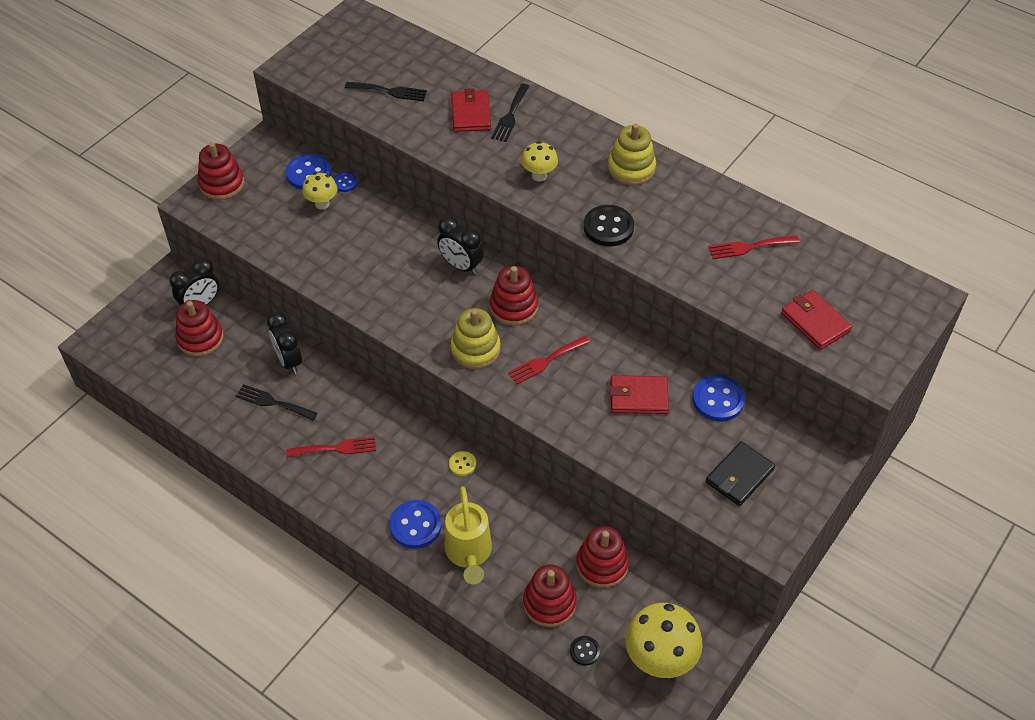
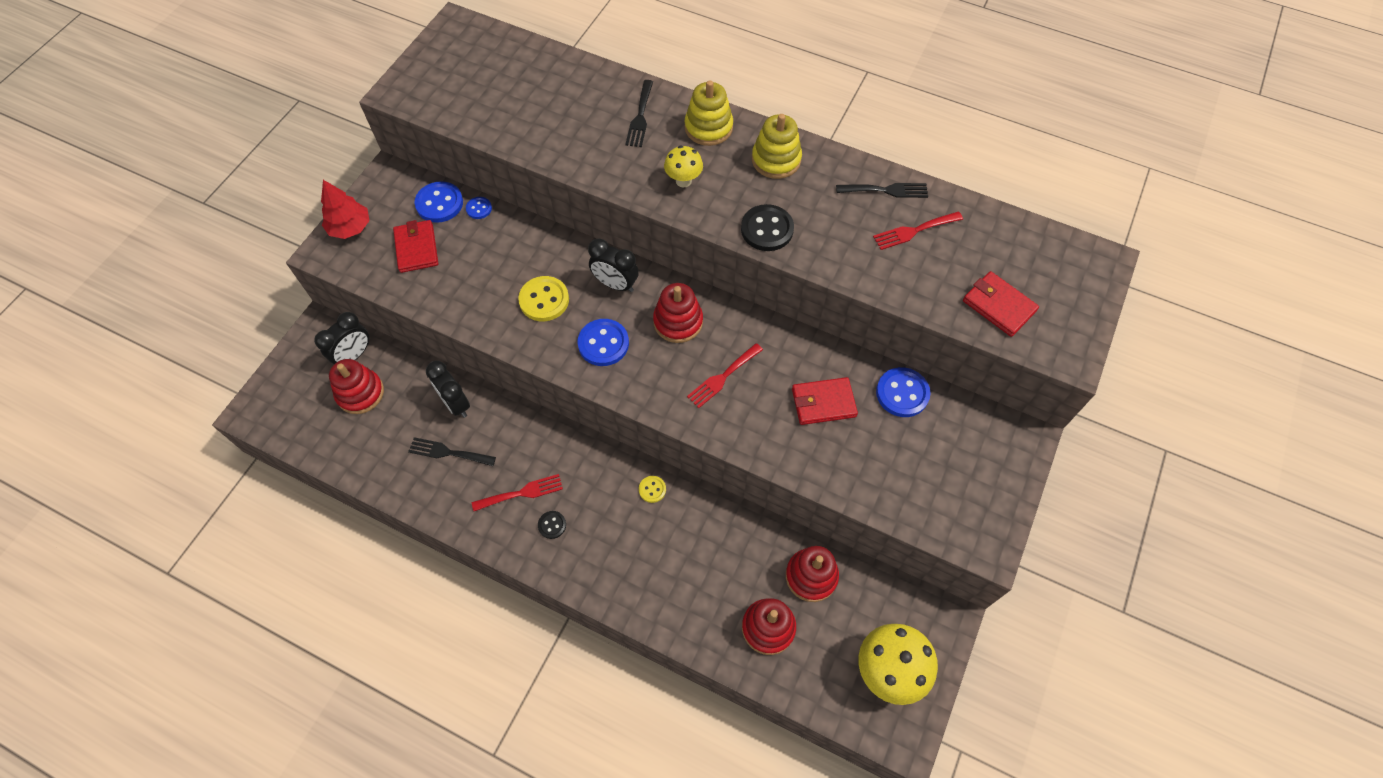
camera: 10 degrees left, 10 degrees up
(222, 184) = (350, 228): red stacking toy -> red tree
(322, 204) = (459, 235): yellow mushroom -> none
(390, 91) = (509, 106): black fork -> black fork (886, 190)
(390, 270) = (544, 300): none -> yellow button
(415, 525) = (618, 565): blue button -> blue button (603, 343)
(469, 553) = (678, 587): yellow watering can -> none
(471, 113) = (598, 120): red wallet -> red wallet (416, 248)
(475, 349) = (648, 375): yellow stacking toy -> yellow stacking toy (708, 127)
(584, 651) = (813, 674): black button -> black button (552, 525)
(739, 476) = (941, 474): black wallet -> none

